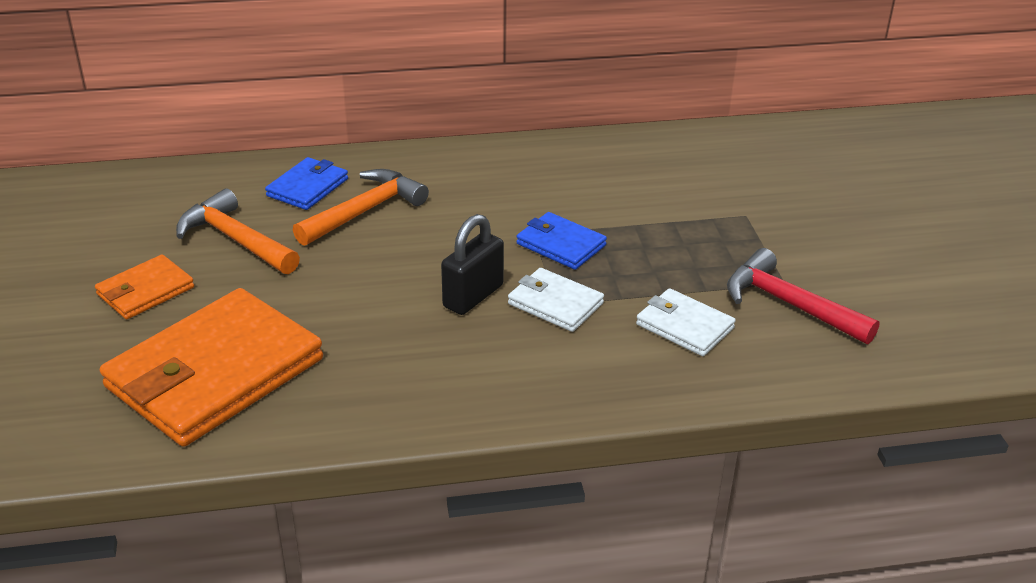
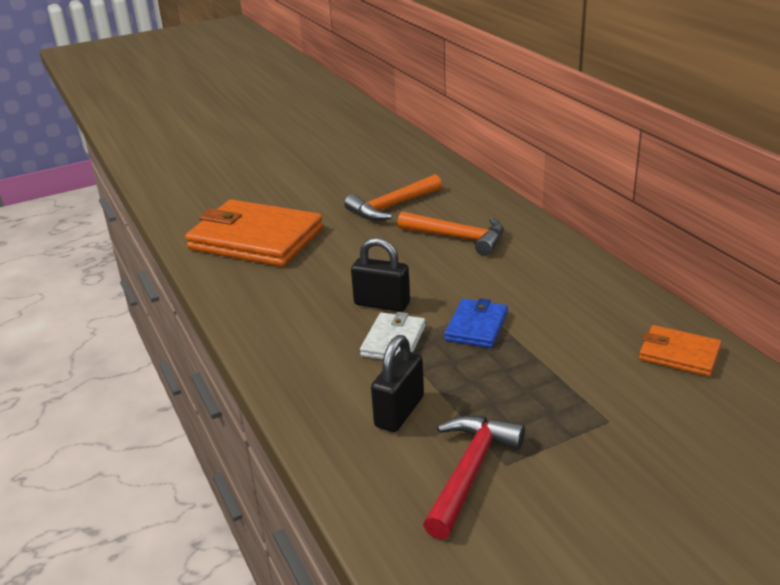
camera: 75 degrees right, 5 degrees down
(145, 291) = (322, 198): orange wallet -> orange wallet (679, 354)
(236, 240) = (392, 206): orange hammer -> orange hammer turned 150 degrees counterclockwise
(307, 187) = (470, 211): blue wallet -> none
(684, 326) = (399, 412): white wallet -> black padlock

